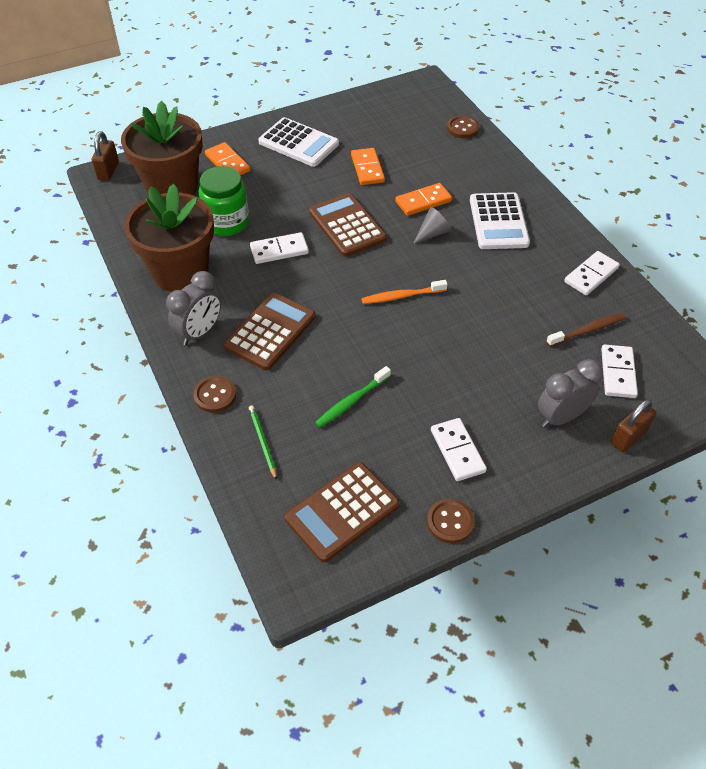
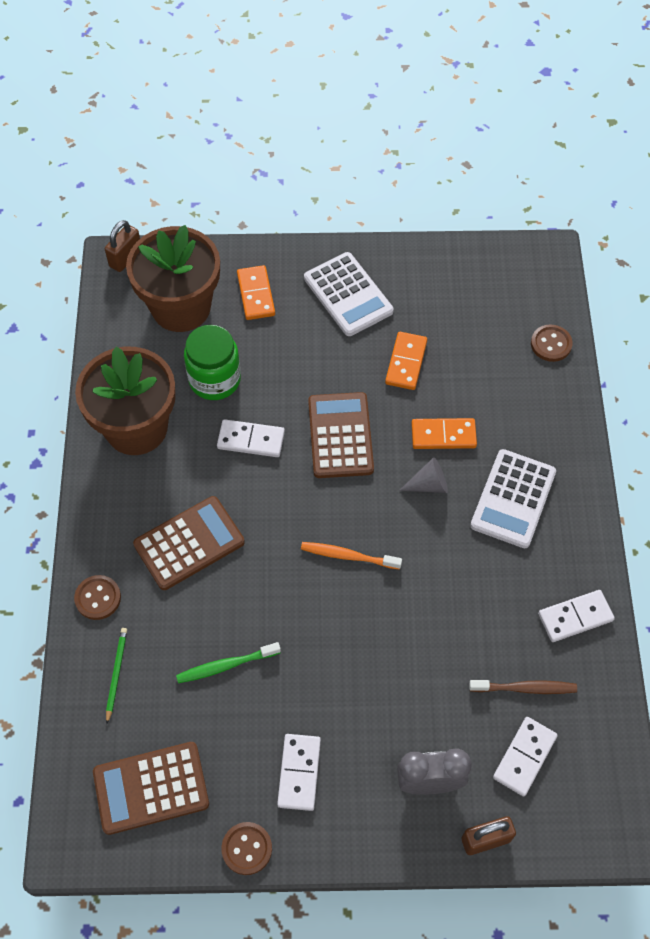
camera: 25 degrees right, 10 degrees up
(199, 332) = (119, 513): grey clock -> none

